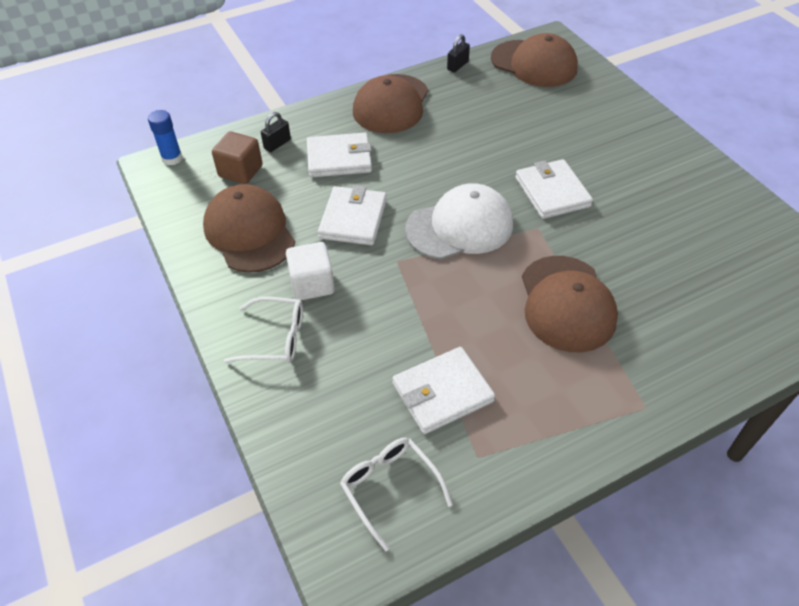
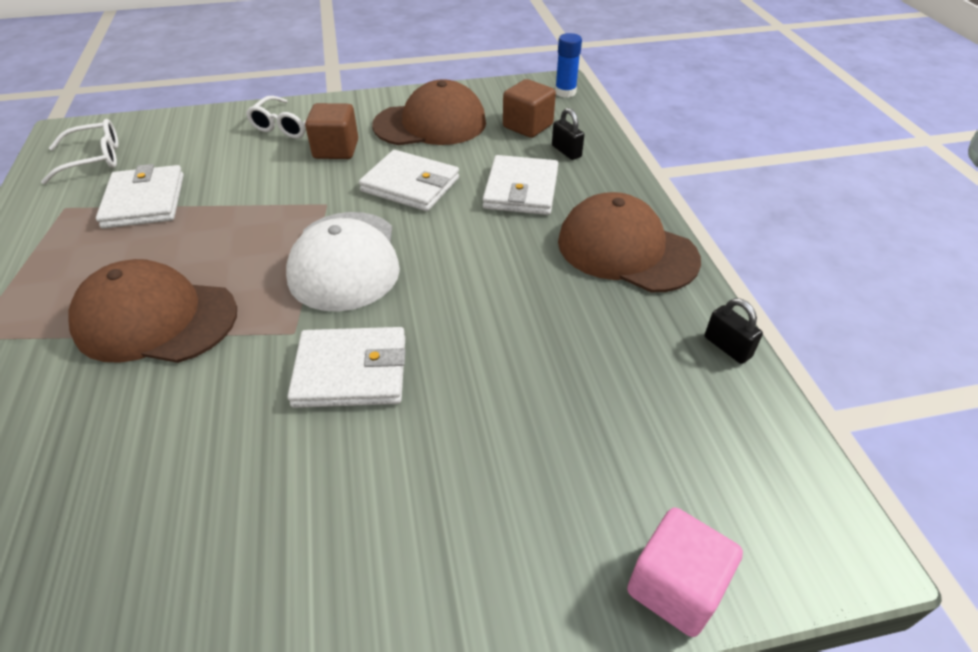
camera: 105 degrees right, 5 degrees down
(312, 284) = (336, 149): white cube -> brown cube
(534, 64) = (728, 469): brown cap -> none
(597, 74) = (674, 587): none -> pink cube

